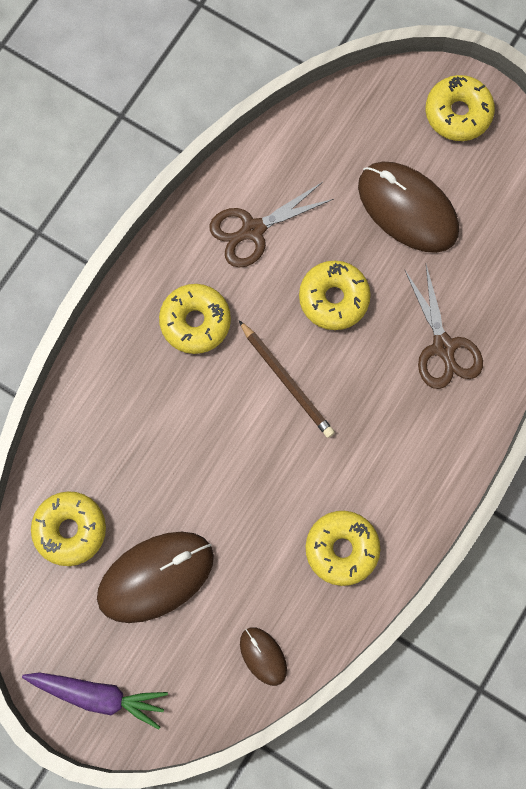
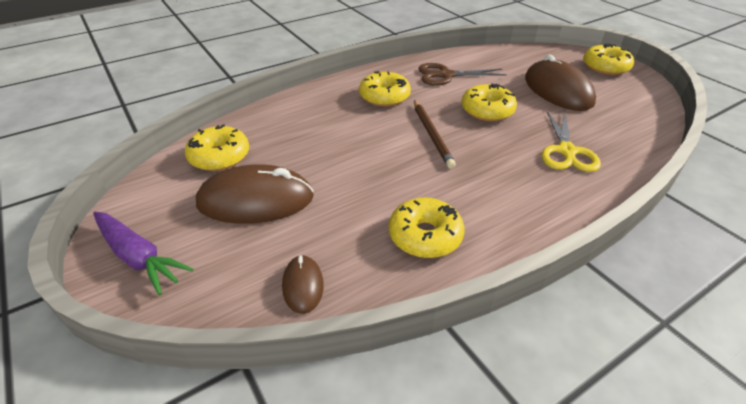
camera: 25 degrees right, 35 degrees down
(443, 347) = (566, 151): brown scissors -> yellow scissors

